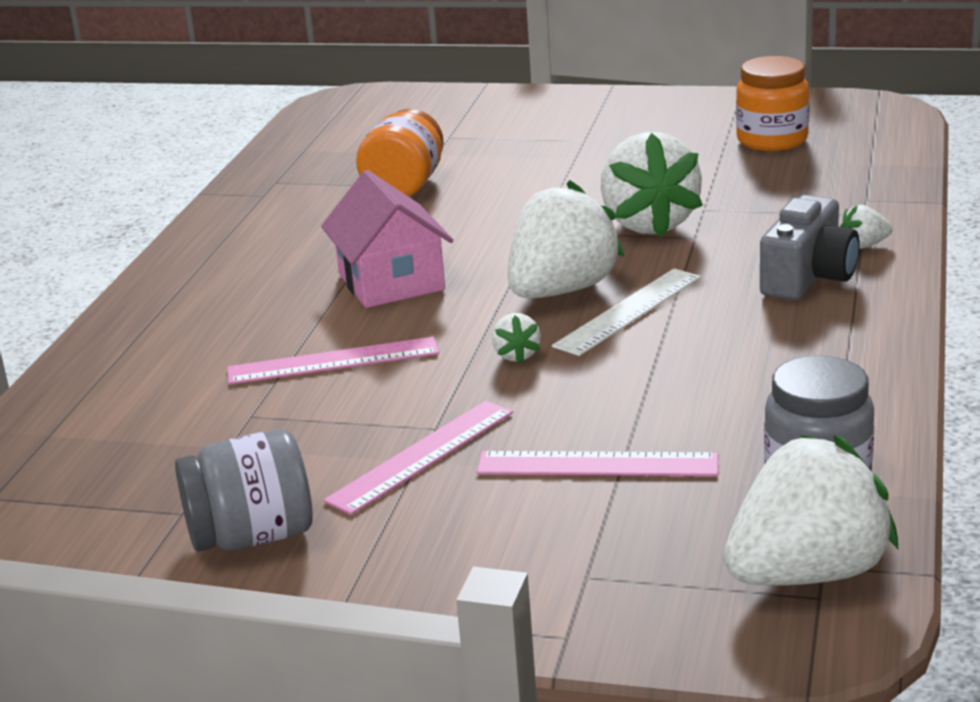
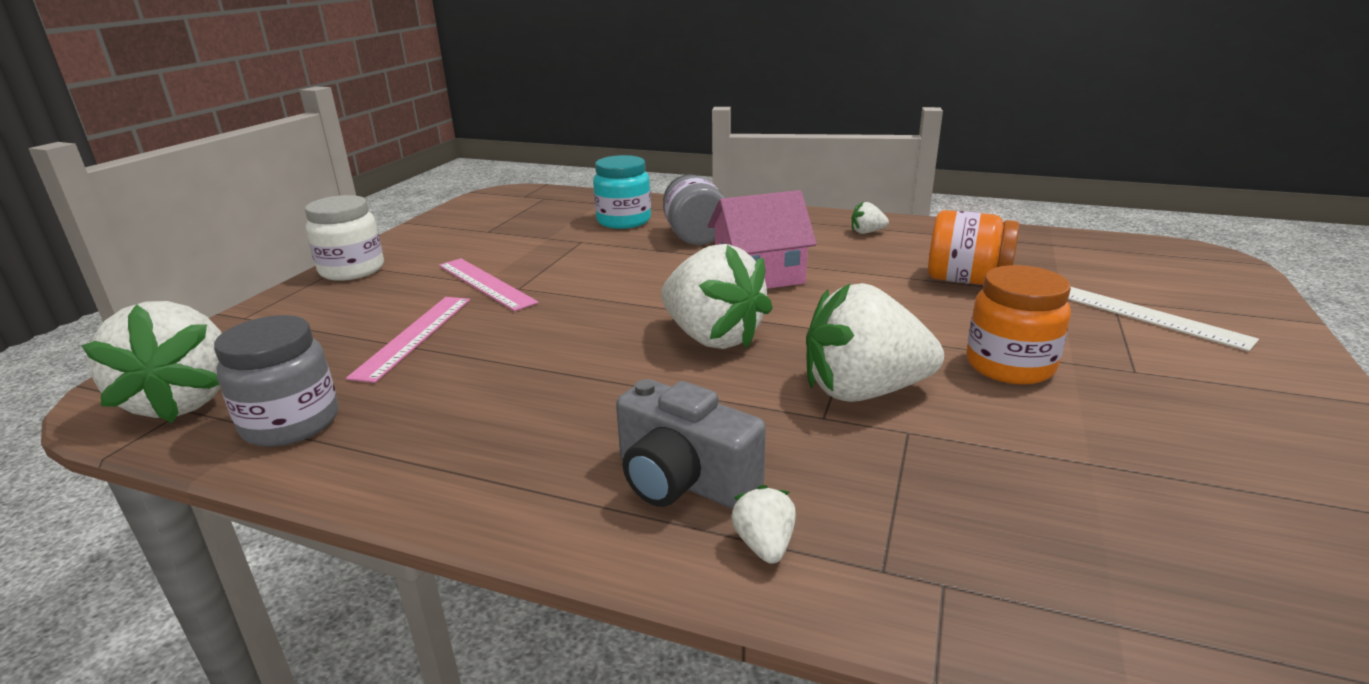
camera: 95 degrees right, 0 degrees up
(160, 395) = (624, 221): none -> turquoise jar
(252, 536) = (445, 245): grey jar -> grey jar (695, 236)
(333, 361) = (637, 259): pink ruler -> none
(366, 598) = (352, 270): none -> white jar
(516, 355) = (603, 315): white strawberry -> white strawberry (867, 232)
(628, 311) = (654, 365): white ruler -> white ruler (1148, 316)
(772, 140) = (1197, 523): orange jar -> orange jar (1009, 366)

